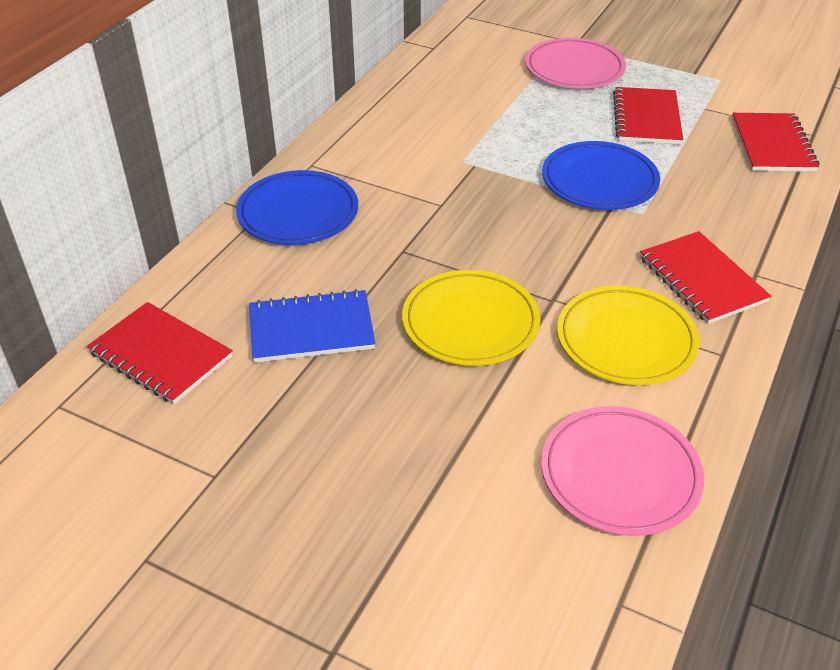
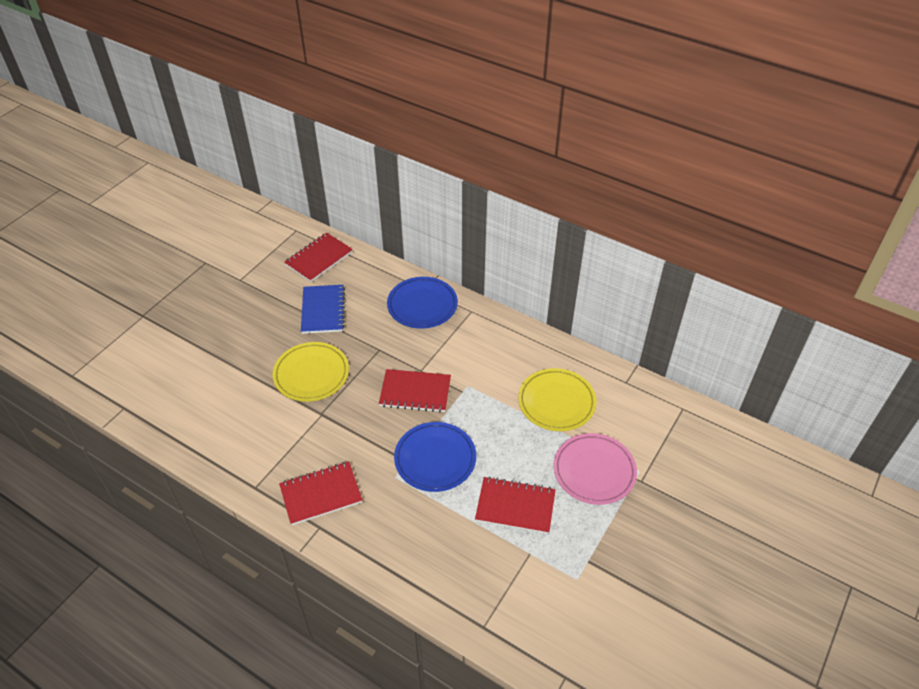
camera: 95 degrees right, 5 degrees up
(620, 474) = (189, 421): pink plate -> none
(626, 340) = (279, 442): yellow plate -> yellow plate (556, 402)
(772, 145) = (470, 588): red notebook -> red notebook (415, 392)

